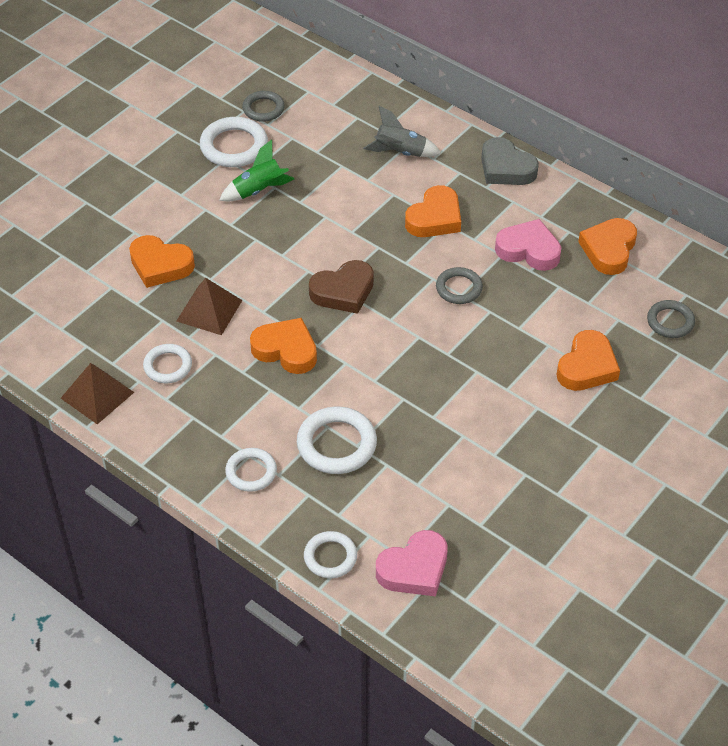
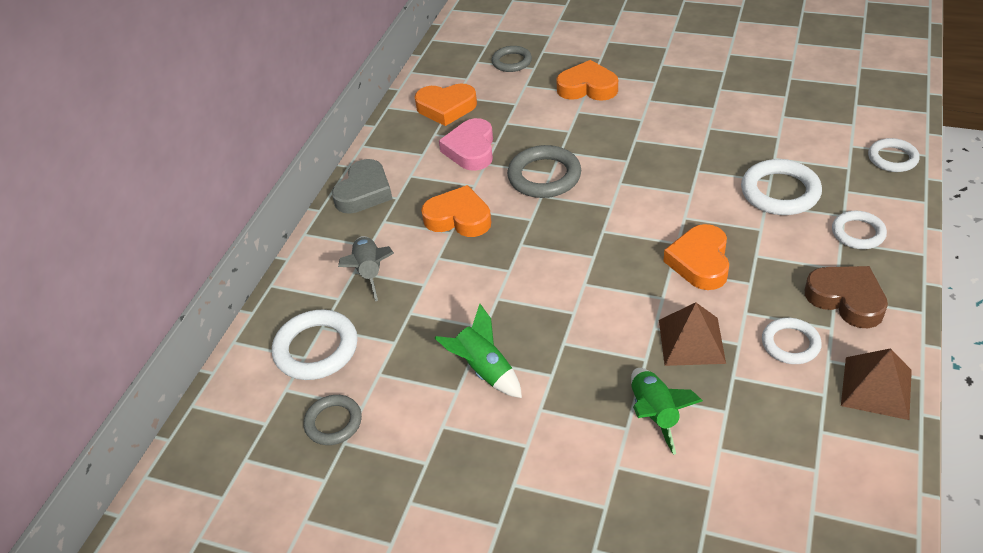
camera: 105 degrees left, 5 degrees down
(160, 265) = (655, 414): orange heart -> green rocket
(234, 146) = (416, 425): white ring -> white ring (316, 349)
(343, 291) = (596, 248): brown heart -> brown heart (846, 299)
(414, 569) = (857, 114): pink heart -> none
(459, 288) = (544, 176): grey ring -> grey ring, size x1.58

